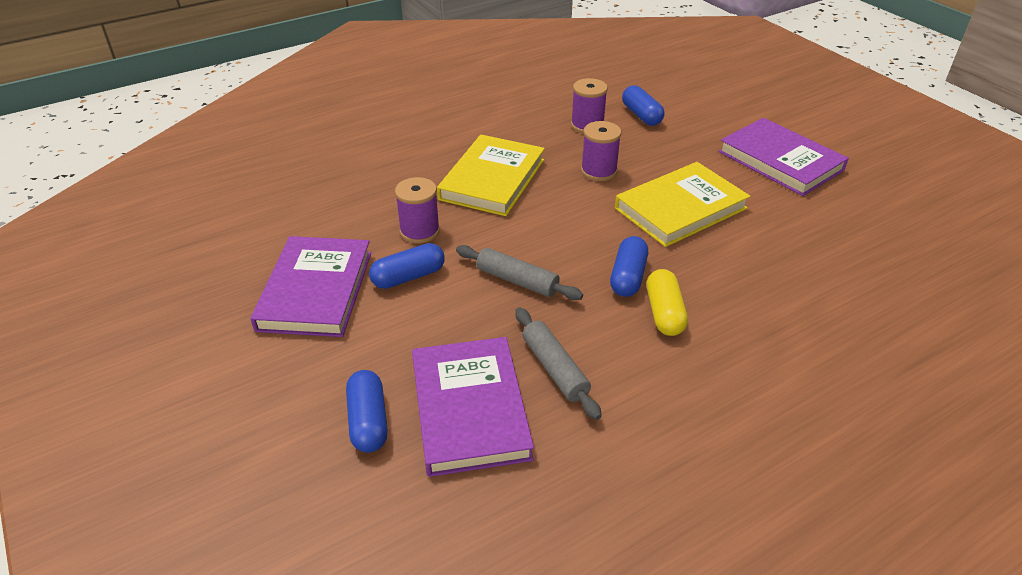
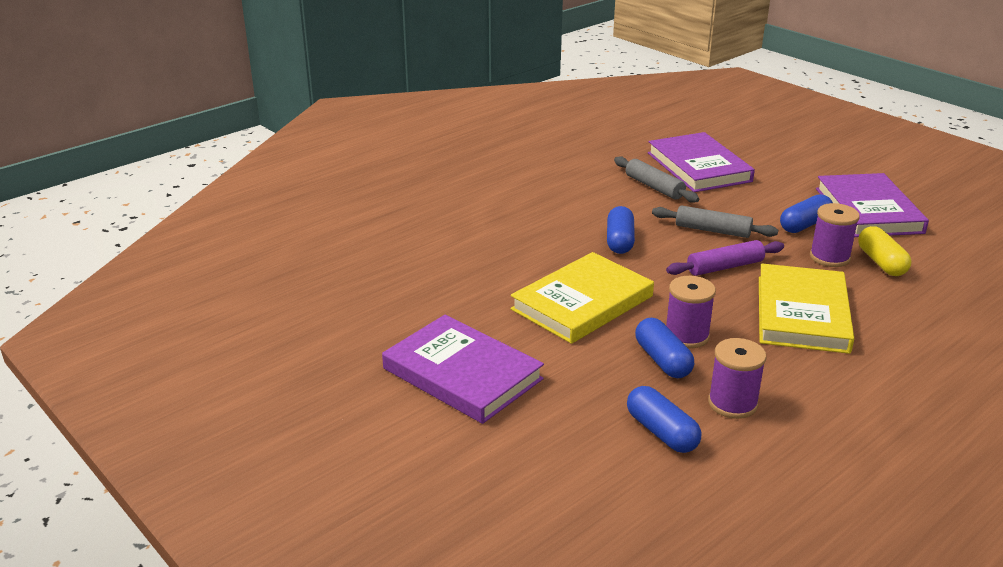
camera: 170 degrees right, 10 degrees down
(368, 421) = (756, 158): blue capsule -> blue capsule (662, 360)
(531, 231) = (724, 267): none -> purple rolling pin
(664, 313) = (583, 221): yellow capsule -> yellow capsule (881, 262)

